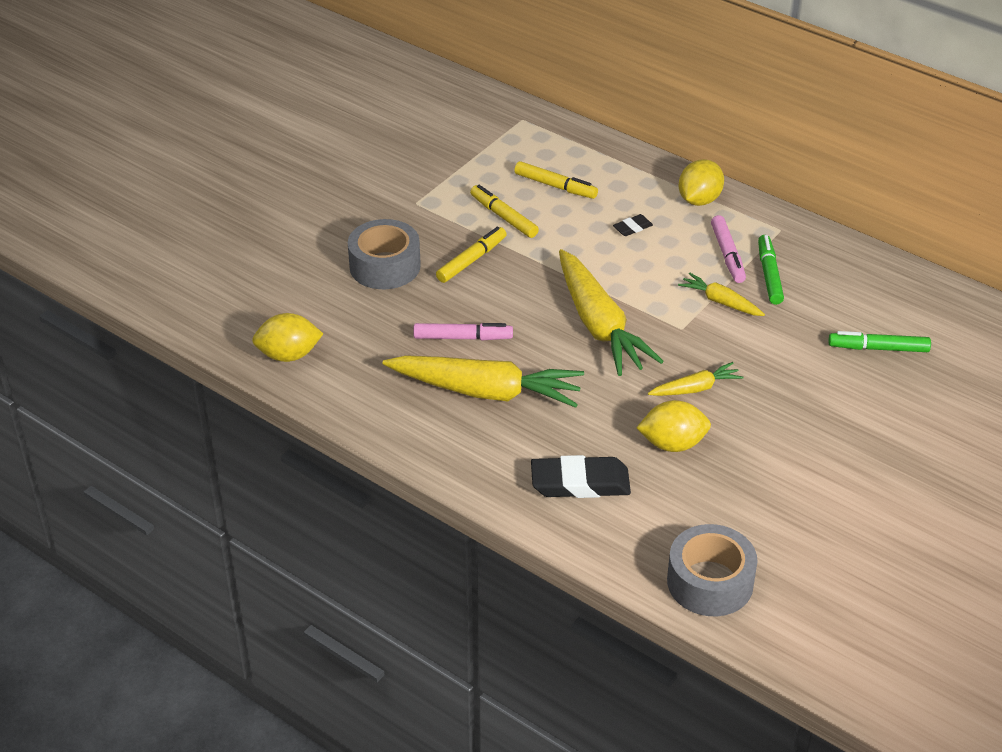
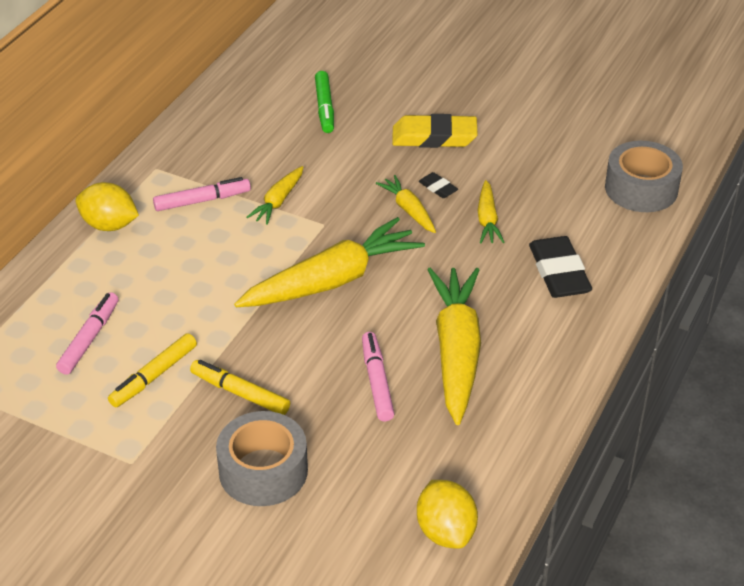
camera: 100 degrees left, 0 degrees up
(555, 186) = (89, 338): yellow marker -> pink marker
(632, 228) = (164, 270): black eraser -> black eraser (438, 188)
(672, 444) = (487, 219): yellow lemon -> yellow carrot
(769, 275) = (230, 173): green marker -> none
(820, 425) = (434, 137): none -> yellow eraser

